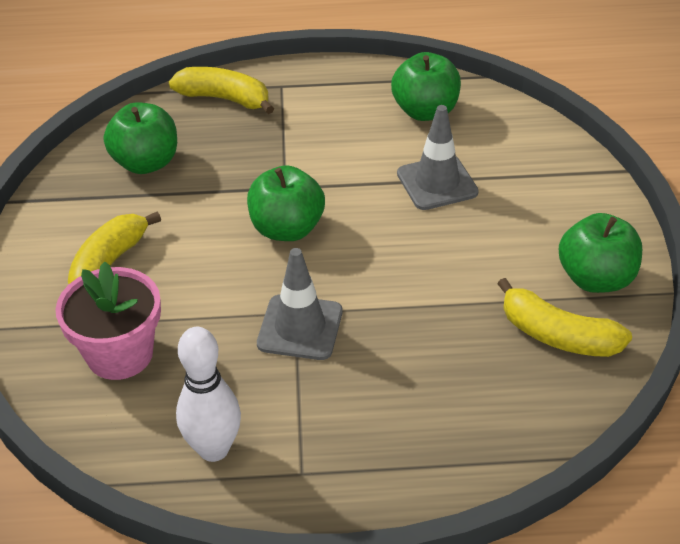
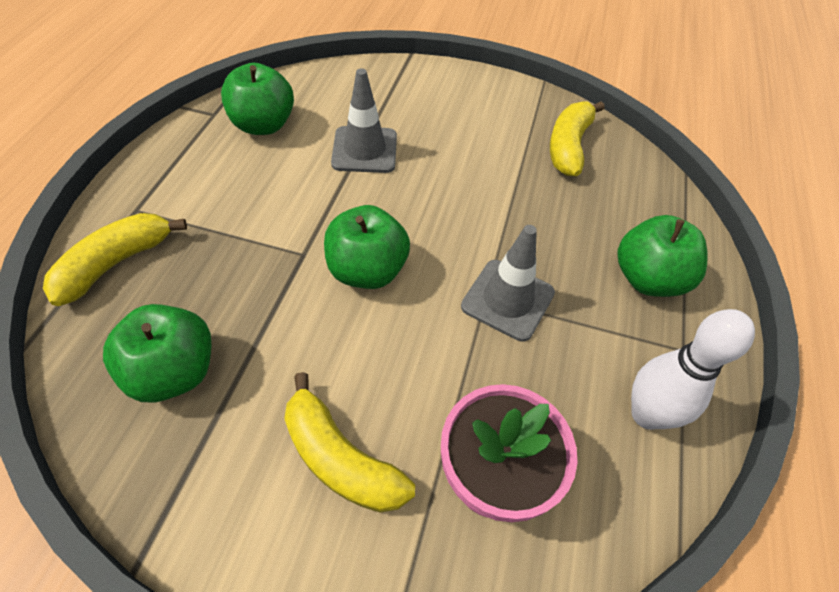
camera: 75 degrees left, 10 degrees up
(557, 335) = (568, 146): yellow banana -> yellow banana turned 150 degrees clockwise
(595, 279) = (518, 108): green apple -> green apple (648, 279)

